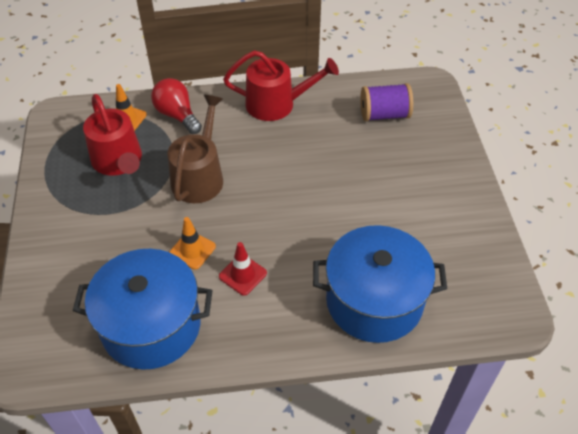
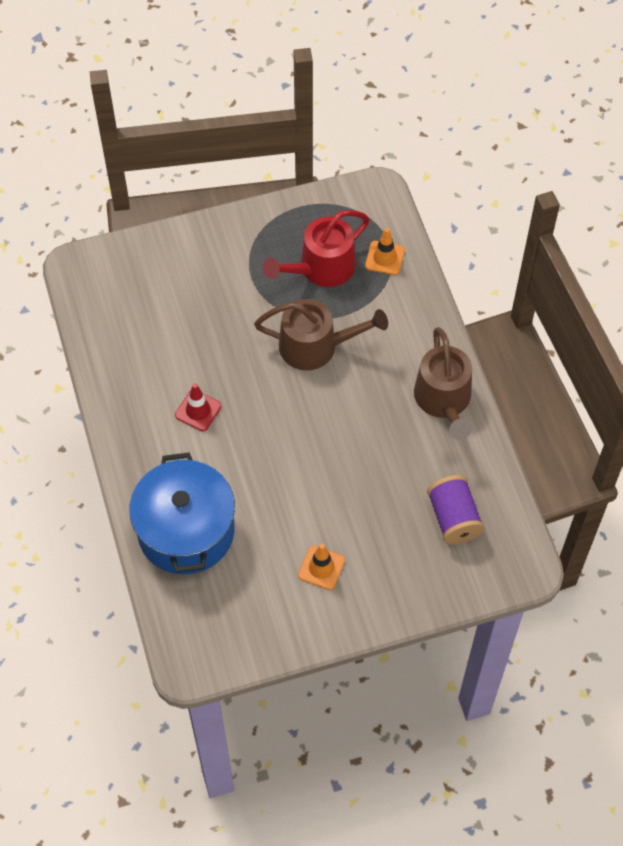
camera: 80 degrees right, 10 degrees up
(151, 325) = (131, 348): blue pot -> none
(177, 115) = (401, 304): red light bulb -> none
(192, 250) = (220, 361): orange traffic cone -> orange traffic cone (321, 568)
(276, 104) = (444, 400): red watering can -> brown watering can

